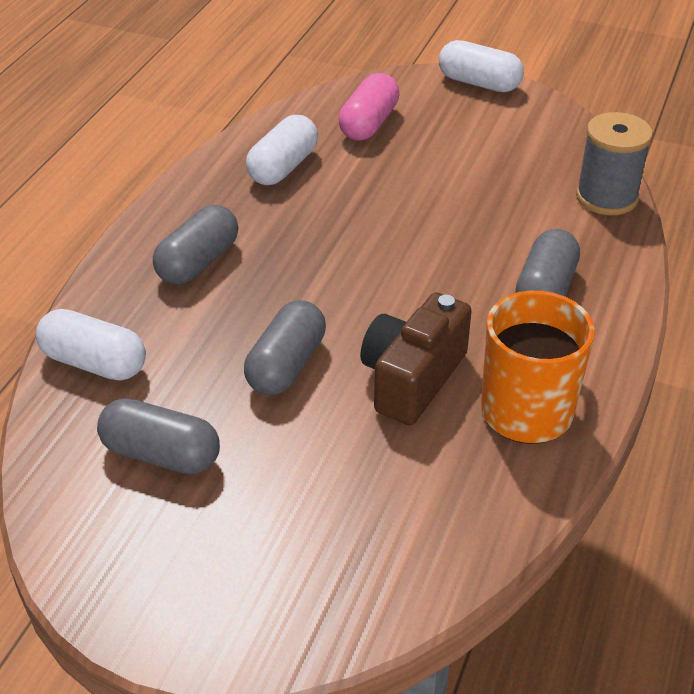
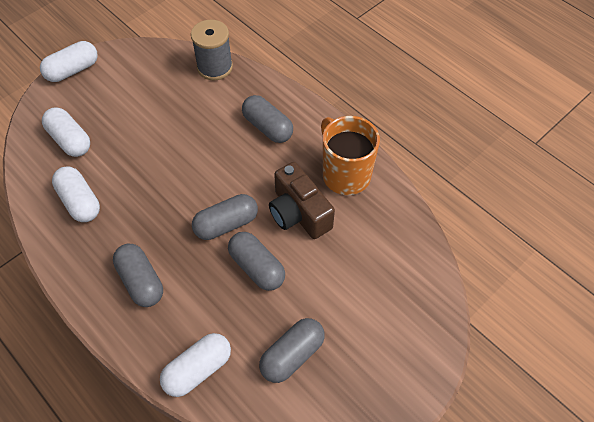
camera: 65 degrees left, 15 degrees up
(338, 308) = (226, 224): none -> grey capsule
(369, 124) = (70, 140): pink capsule -> white capsule

